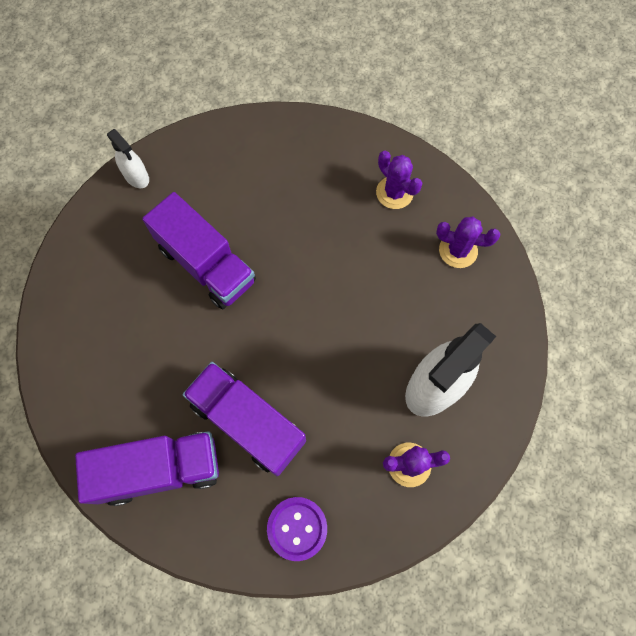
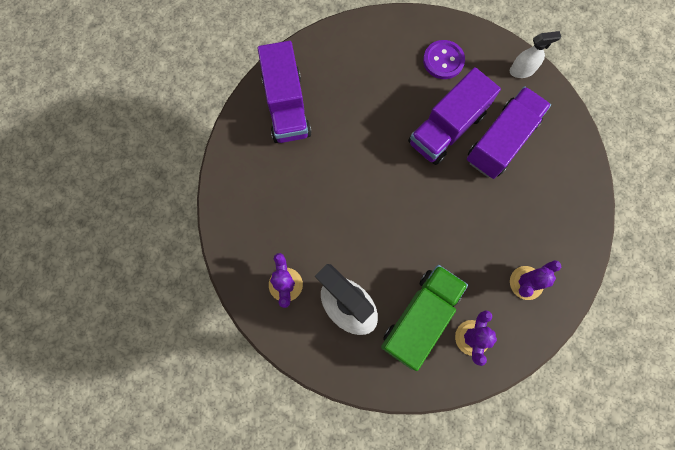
camera: 90 degrees right, 5 degrees up
(137, 177) = (522, 70): white spray bottle -> white spray bottle turned 150 degrees counterclockwise
(248, 422) = (319, 164): purple truck -> purple truck (501, 141)
(297, 528) = (242, 201): purple button -> purple button (443, 60)
(440, 304) = (420, 317): none -> green truck

